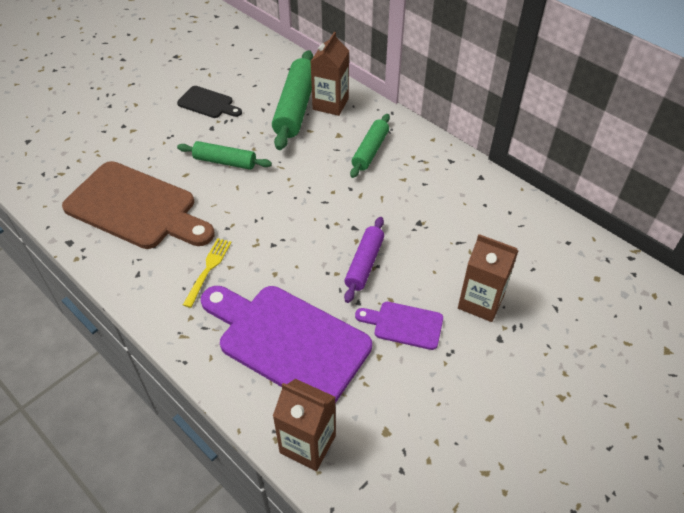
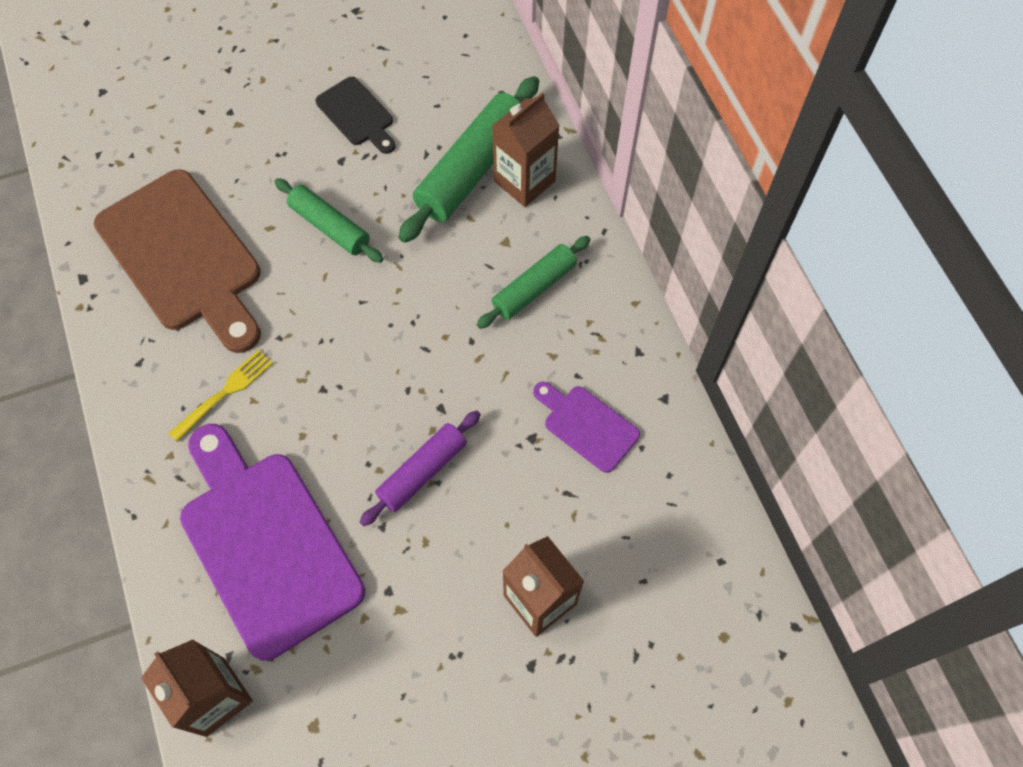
camera: 25 degrees right, 15 degrees up
(404, 325) = (420, 587): purple cutting board -> purple cutting board (587, 425)

